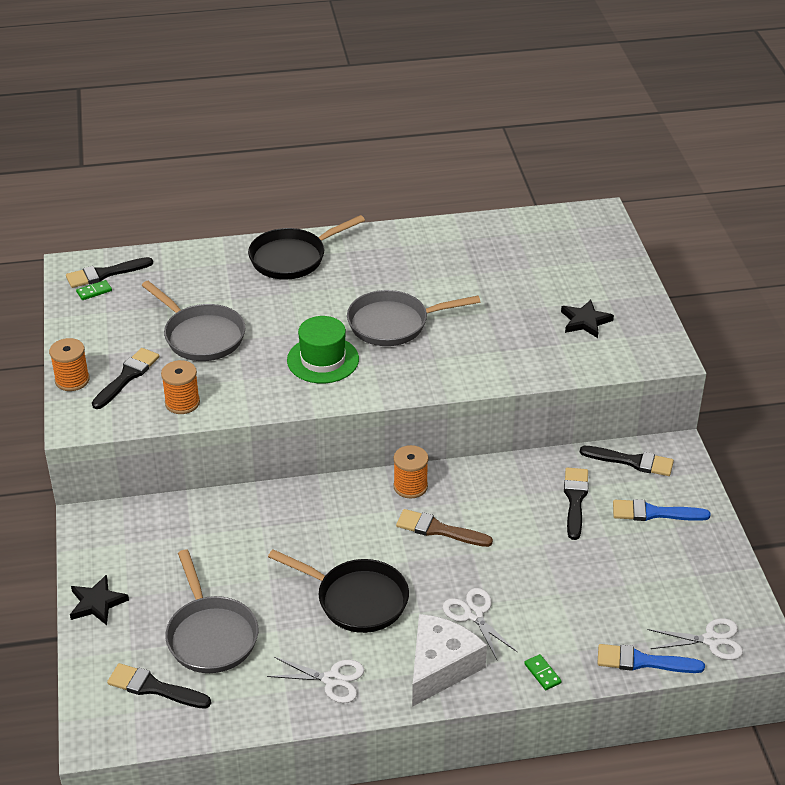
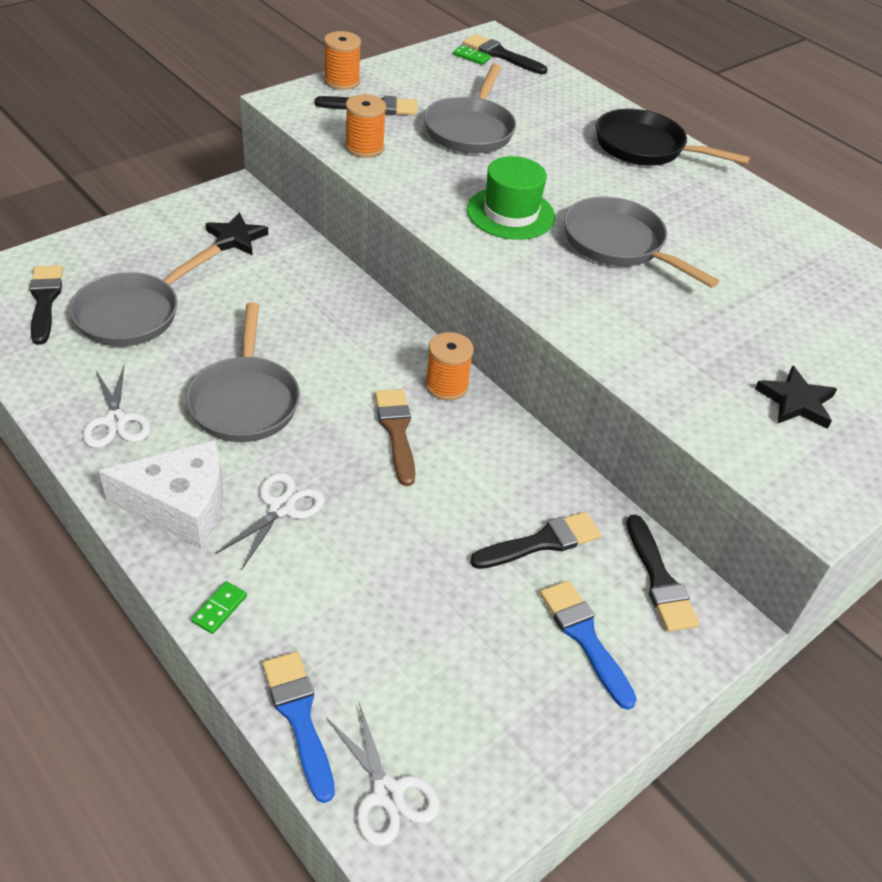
camera: 55 degrees right, 5 degrees up
(97, 603) = (136, 230): black star -> black star (236, 238)
(357, 599) = (245, 401): black pan -> grey pan

